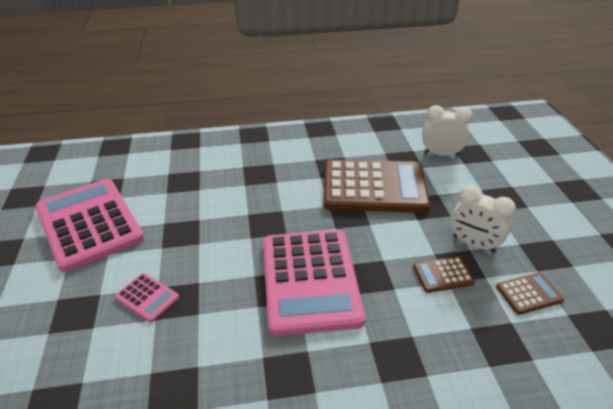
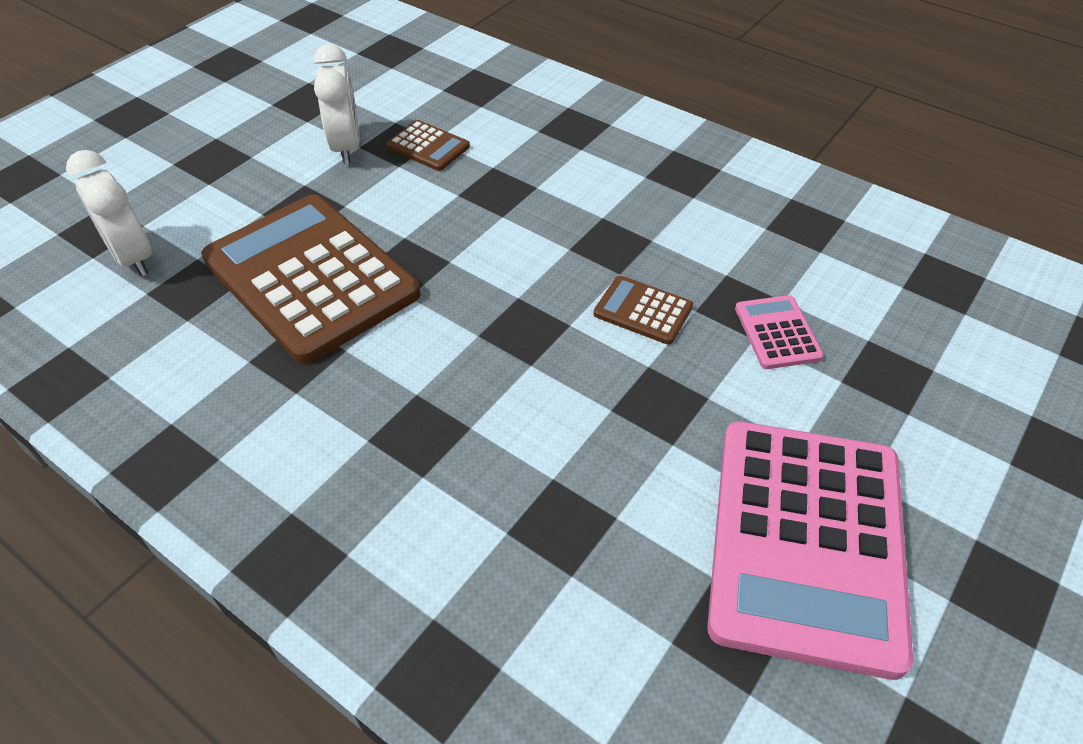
camera: 135 degrees left, 10 degrees up
(309, 280) = (565, 226): pink calculator -> none
(529, 294) = (389, 92): brown calculator -> brown calculator (643, 310)

